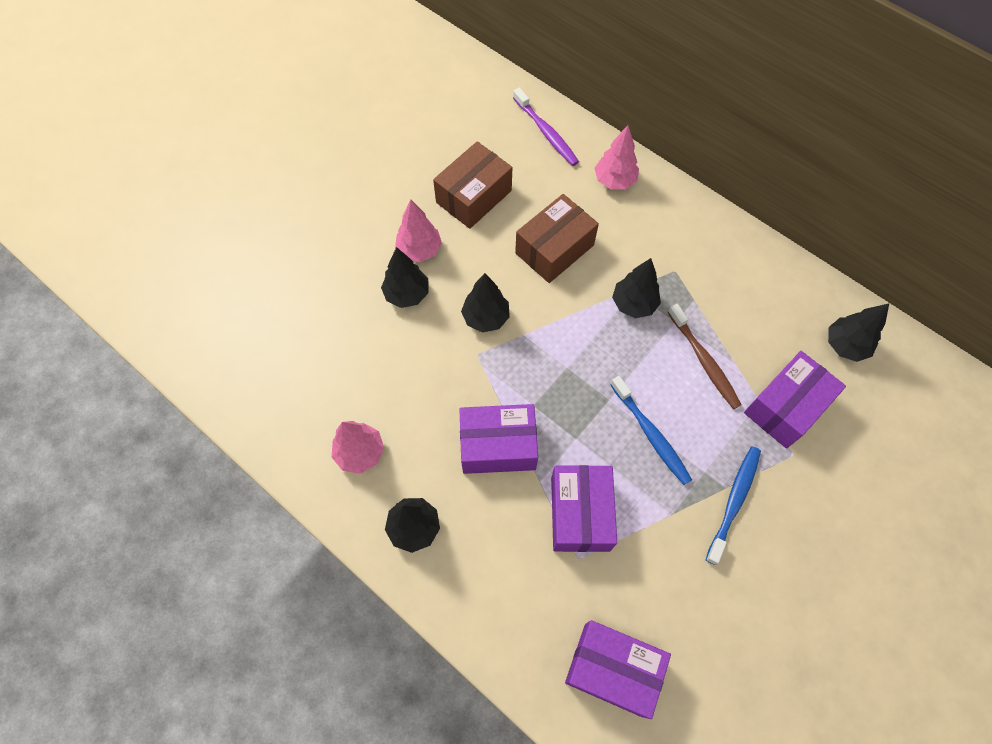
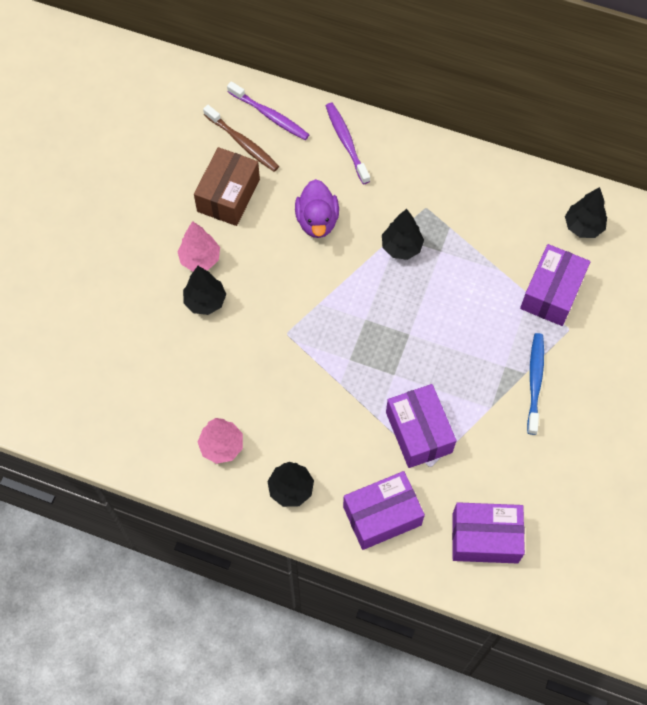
camera: 20 degrees left, 0 degrees up
(486, 317) = (281, 299): black tree -> none
(498, 445) = (333, 402): purple box -> purple box (382, 515)
(554, 249) = (317, 221): brown box -> purple duck
(614, 181) = (346, 142): pink tree -> purple toothbrush
(651, 434) = (452, 351): blue toothbrush -> none
(704, 361) = (475, 276): brown toothbrush -> brown toothbrush (242, 143)

